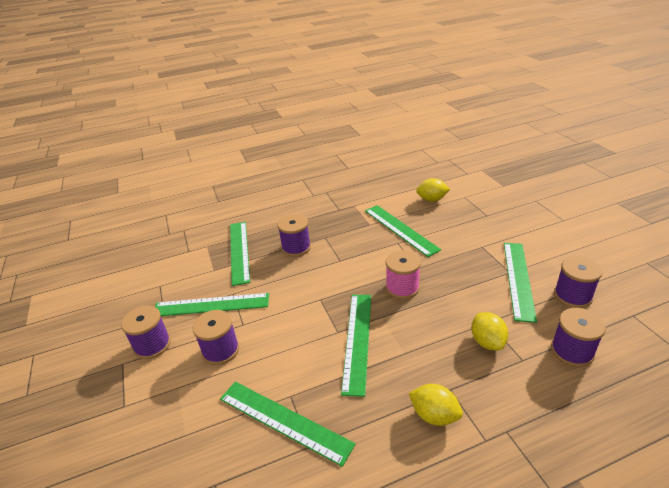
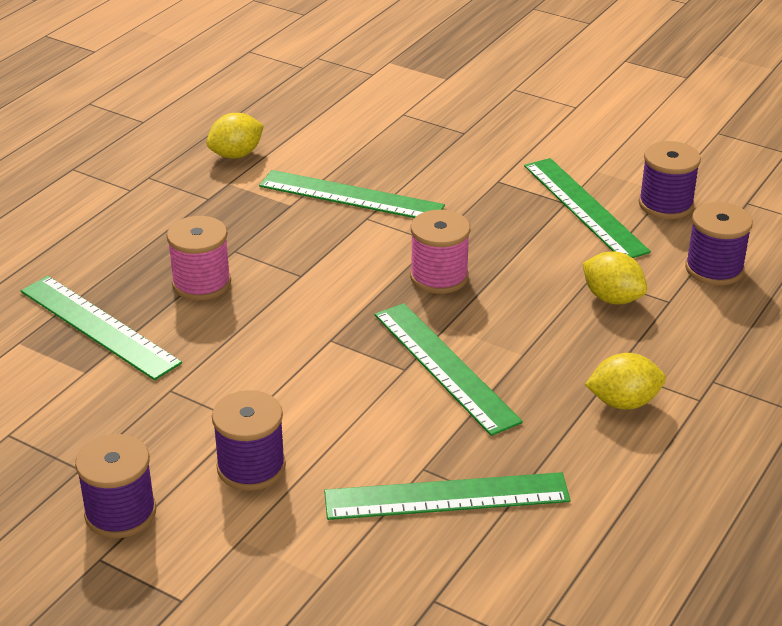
camera: 40 degrees left, 0 degrees up
(211, 305) = (152, 420): green ruler -> none
(296, 248) = (201, 283): purple spool -> pink spool
(432, 199) = (355, 133): yellow lemon -> yellow lemon (236, 155)

